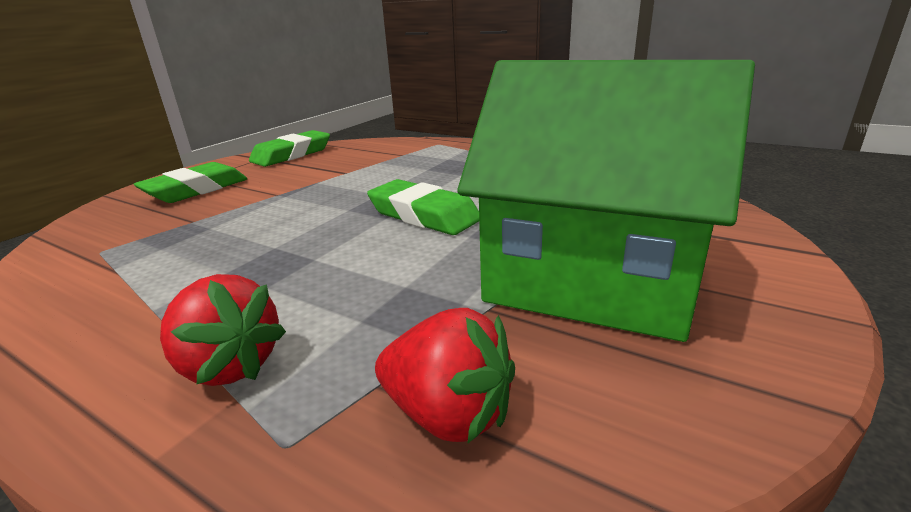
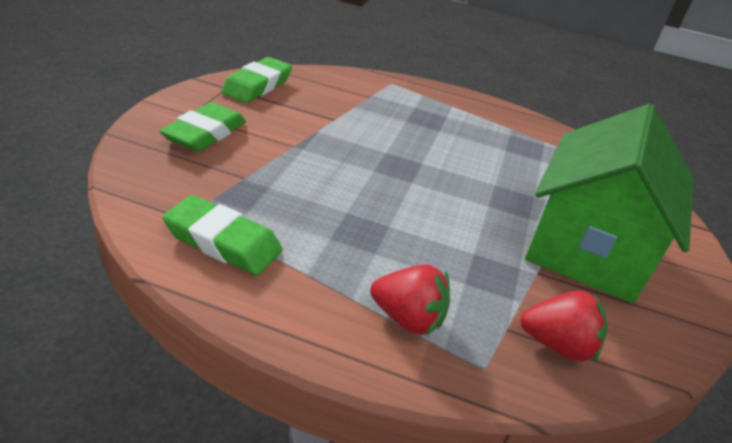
camera: 20 degrees left, 10 degrees up
(424, 215) = (440, 181): green eraser -> green eraser (223, 242)
(591, 278) = (587, 248): green house -> green house turned 75 degrees counterclockwise

